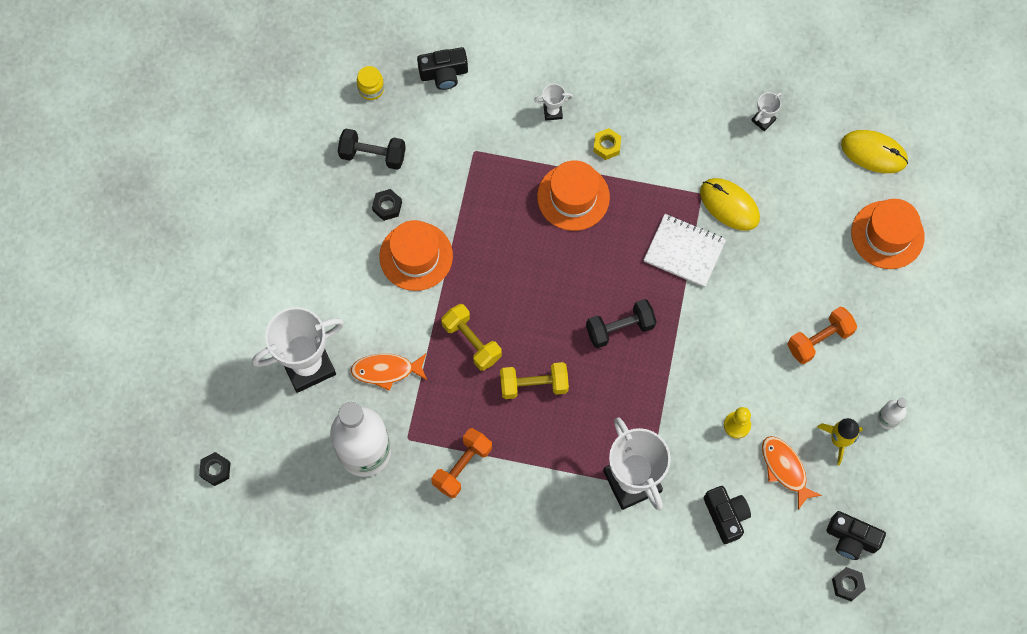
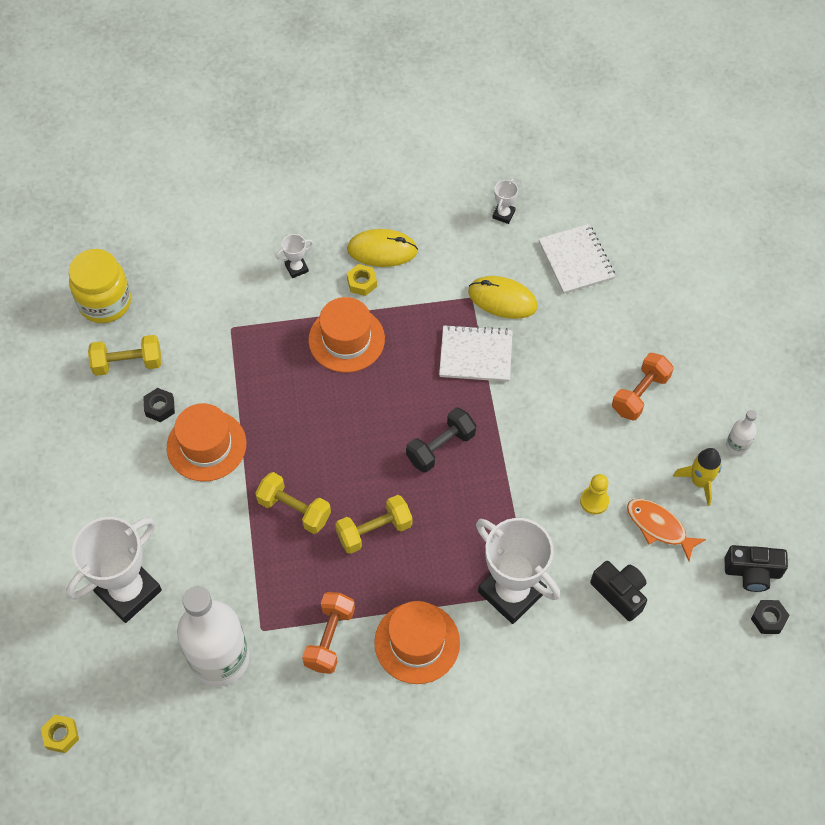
camera: 20 degrees left, 10 degrees down
(215, 470) = (61, 735): black nut -> yellow nut
(371, 89) = (105, 302): yellow jar -> yellow jar, size x1.96
(373, 155) = (128, 363): black dumbbell -> yellow dumbbell
(386, 370) = (214, 568): orange fish -> none
(444, 74) = (174, 266): black camera -> none
(813, 189) = (576, 260): none -> white notebook
(874, 152) = (619, 211): yellow mouse -> yellow mouse (382, 250)
(887, 235) = (663, 279): orange hat -> orange hat (417, 642)

